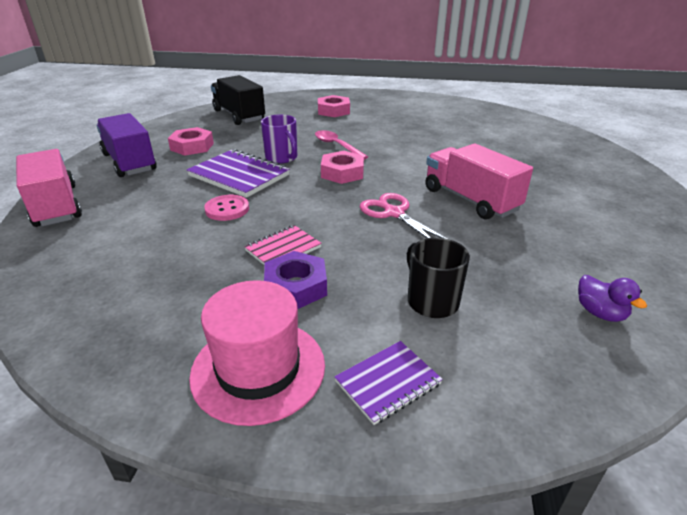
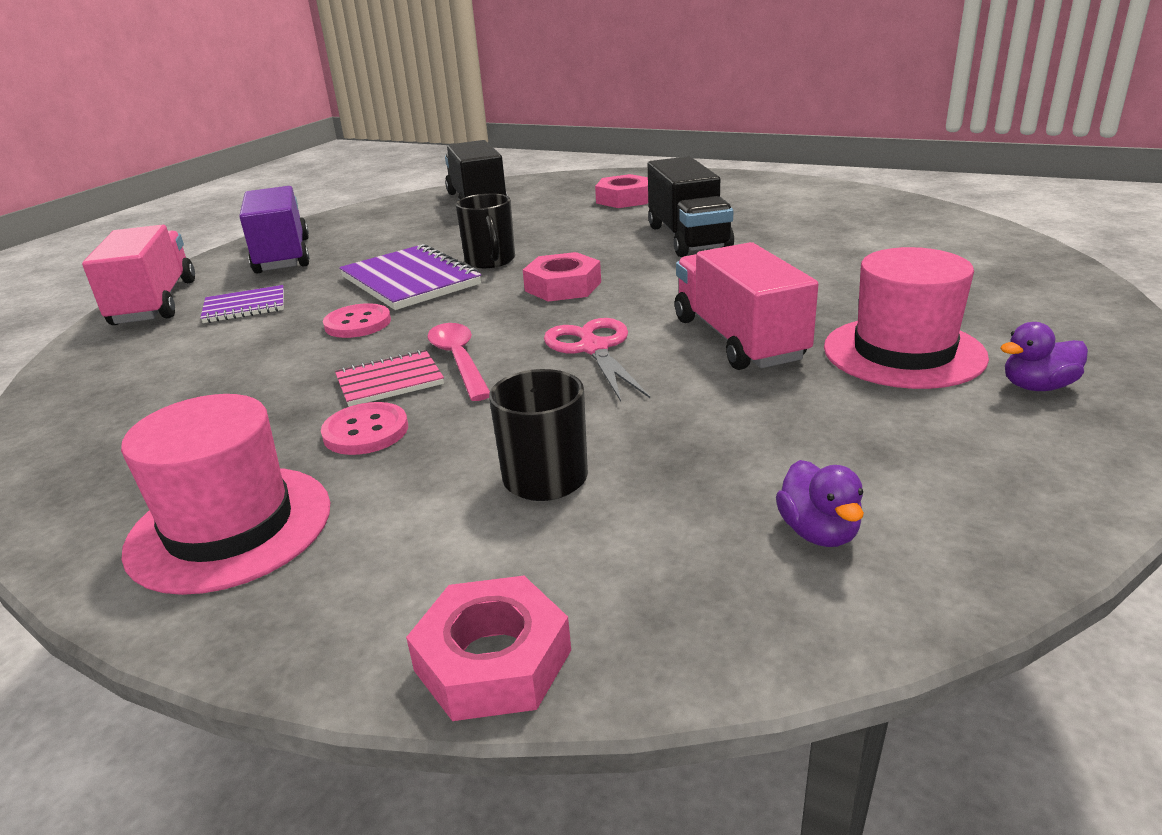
camera: 20 degrees right, 5 degrees down
(192, 146) = (379, 240): pink nut -> pink nut (493, 660)
(282, 158) = (490, 261): purple mug -> black mug
(296, 286) = (366, 431): purple nut -> pink button
(336, 146) = (586, 248): pink spoon -> pink spoon (459, 360)
(388, 383) = (384, 574): purple notebook -> purple notebook (245, 307)
(392, 136) = (688, 238): none -> black truck
(559, 200) = (903, 352): none -> pink hat
(635, 214) = (1037, 387): none -> purple duck

